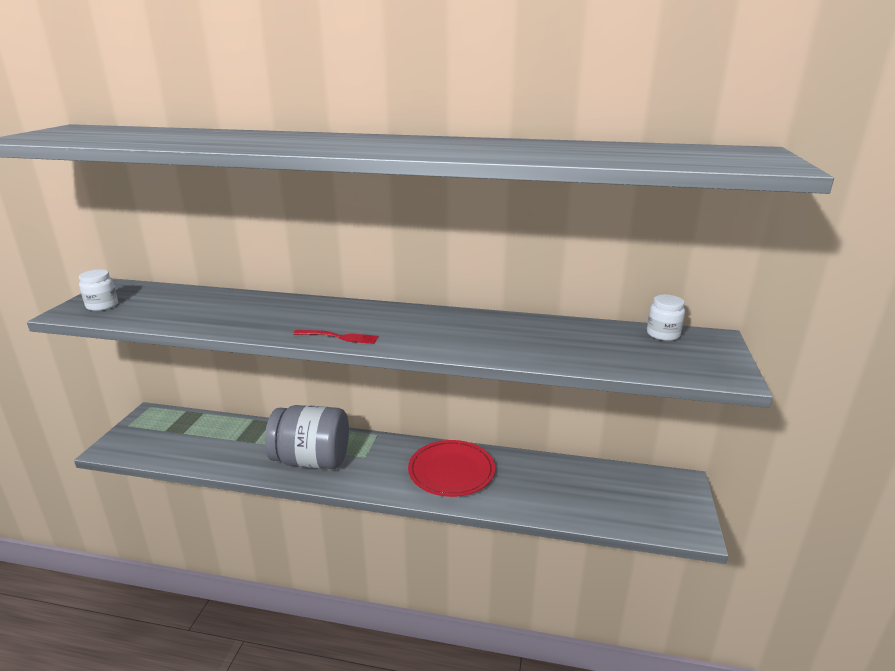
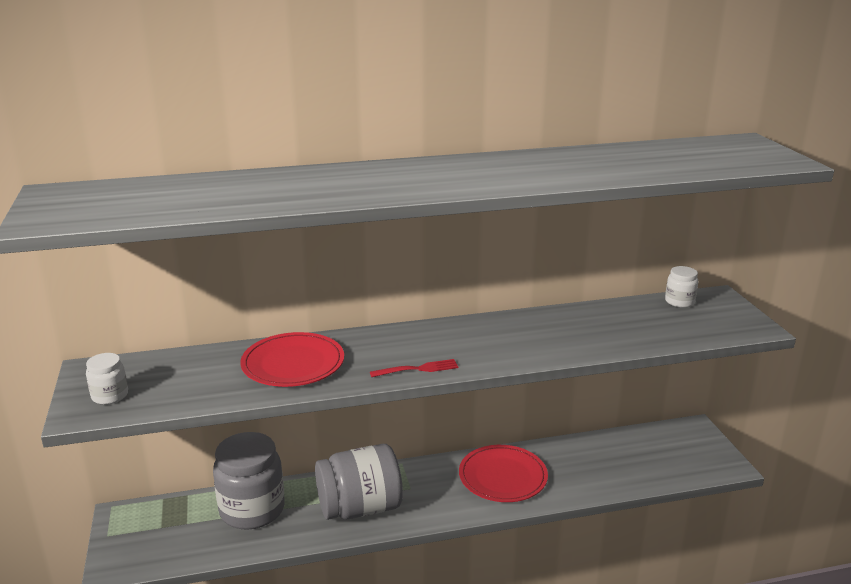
camera: 25 degrees left, 0 degrees up
(234, 437) = (252, 510): none -> grey jar
(250, 312) = (293, 363): none -> red plate

